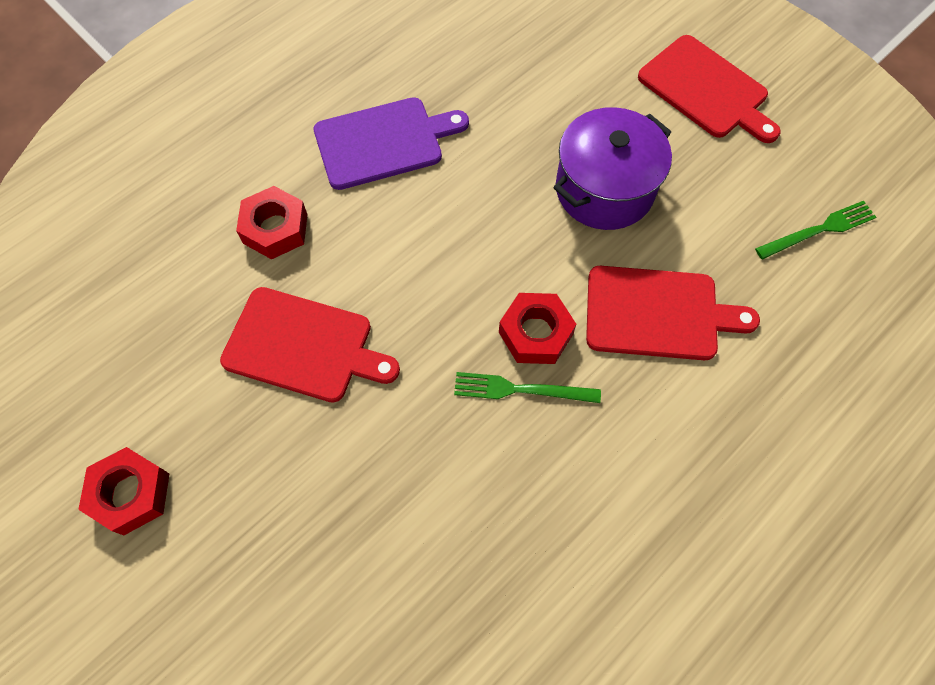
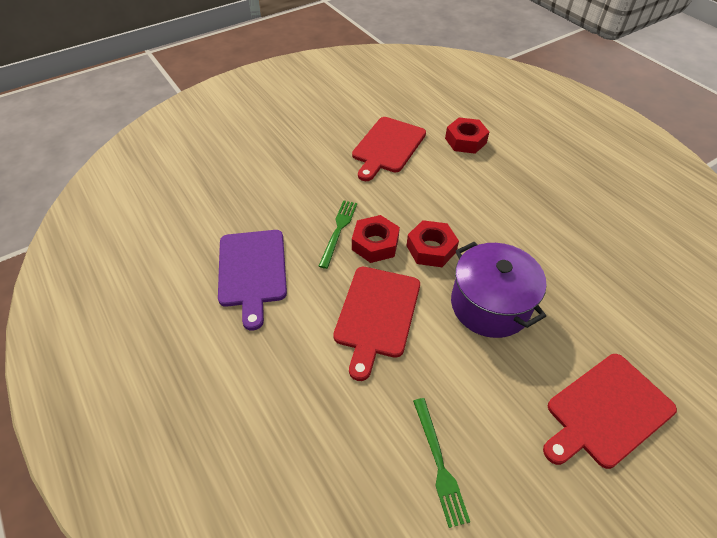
camera: 100 degrees right, 15 degrees down
(131, 493) = (325, 92): red nut -> red nut (431, 249)
(384, 142) = (531, 190): purple cutting board -> purple cutting board (252, 271)

